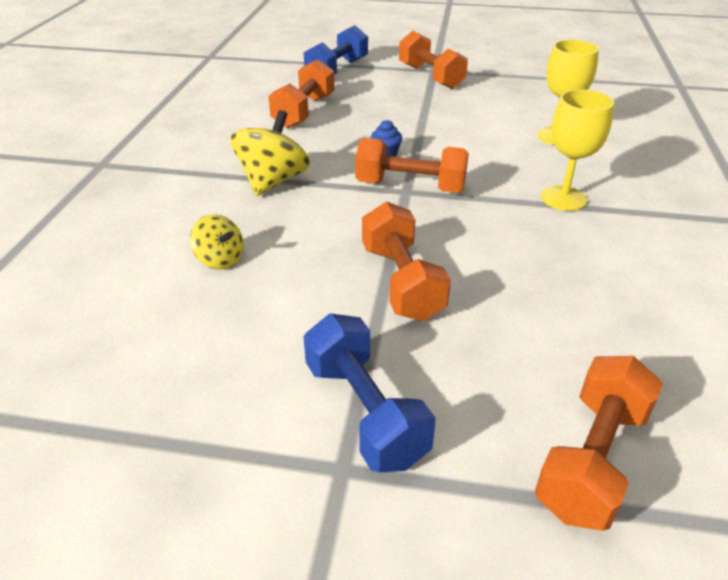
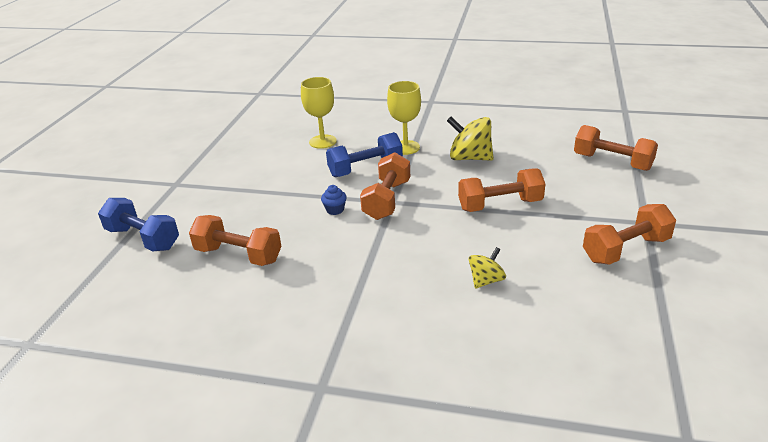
camera: 85 degrees left, 5 degrees down
(273, 181) = (372, 264): yellow spinning top -> yellow spinning top (470, 158)
(365, 412) = (609, 217): blue dumbbell -> blue dumbbell (365, 169)
(430, 77) = (190, 186): orange dumbbell -> orange dumbbell (626, 249)

